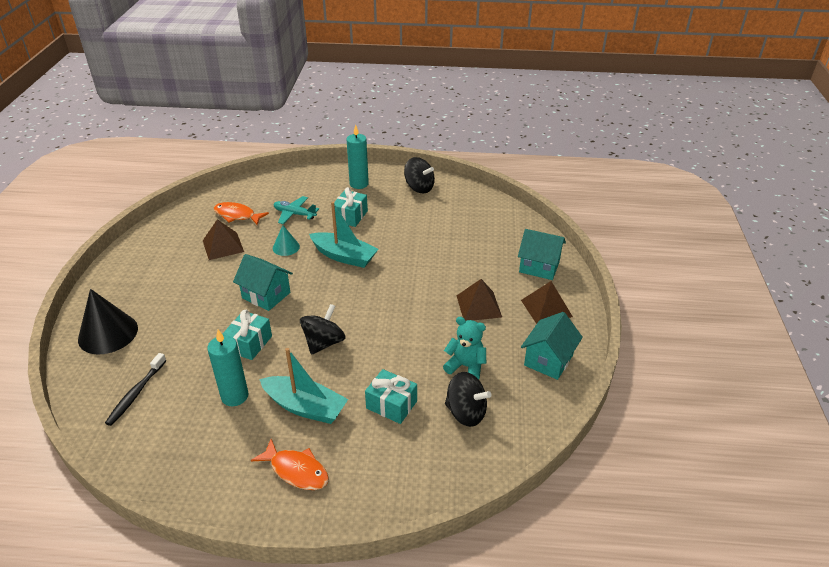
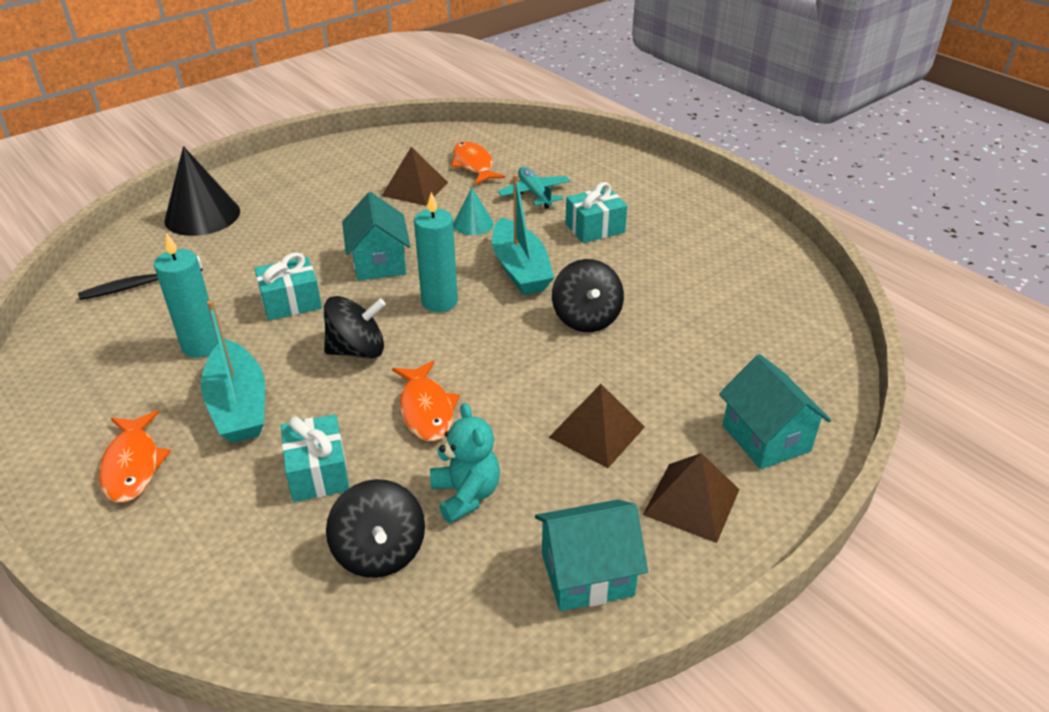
camera: 45 degrees right, 0 degrees up
(359, 184) = (660, 196): turquoise candle -> turquoise candle (439, 302)
(398, 346) = (426, 410): none -> orange fish
(419, 188) = (734, 239): black spinning top -> black spinning top (586, 318)

